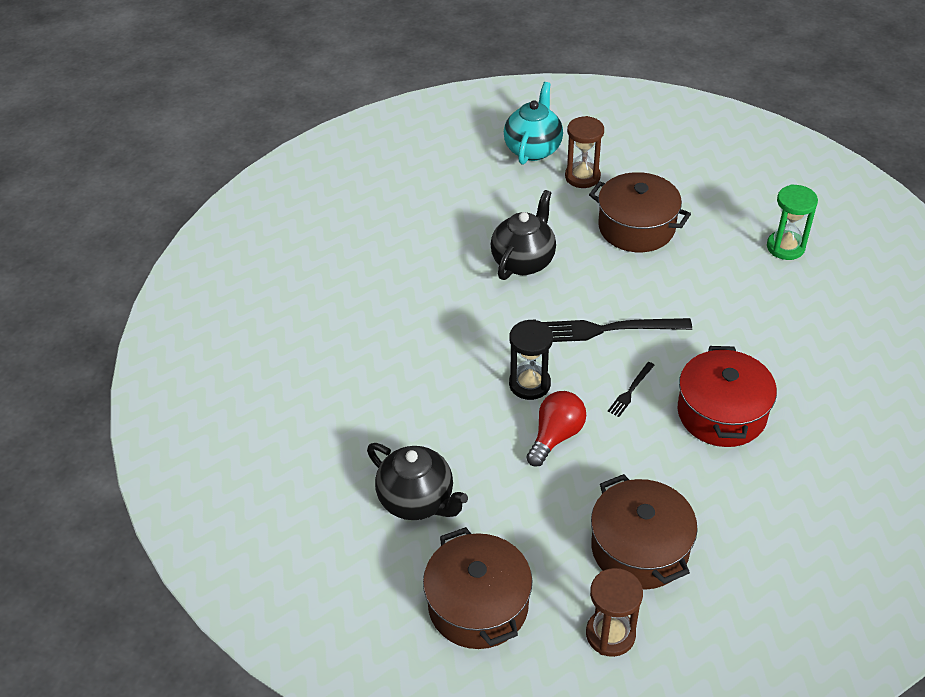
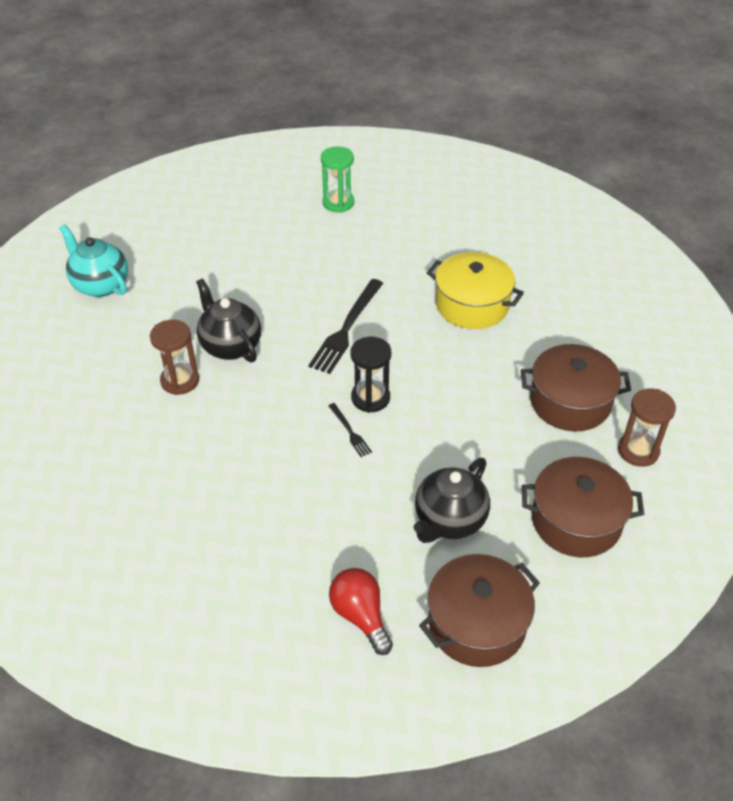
camera: 65 degrees left, 0 degrees up
(417, 501) = (449, 521): black teapot -> black teapot turned 150 degrees clockwise
(556, 436) = (435, 404): red light bulb -> red light bulb (360, 616)
(582, 177) = (164, 271): brown hourglass -> brown hourglass (180, 381)
(630, 391) = (418, 343): black fork -> black fork (350, 431)
(636, 227) = (250, 266): brown pot -> brown pot (477, 624)
(721, 413) = (472, 305): red pot -> yellow pot

